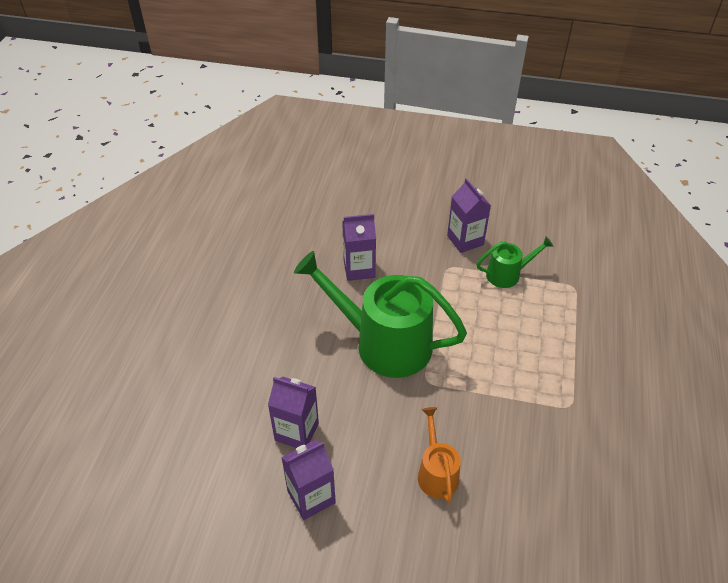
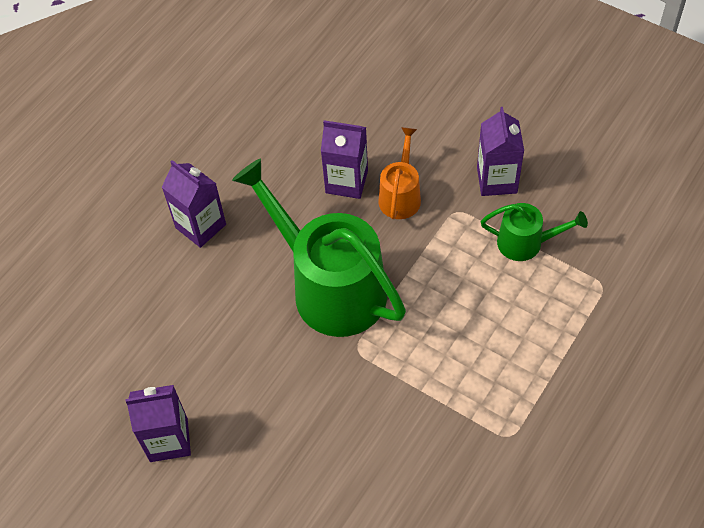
camera: 25 degrees right, 10 degrees up
(296, 432) = (186, 362): purple carton -> purple carton (200, 226)
(436, 473) = (313, 461): orange watering can -> orange watering can (400, 196)

